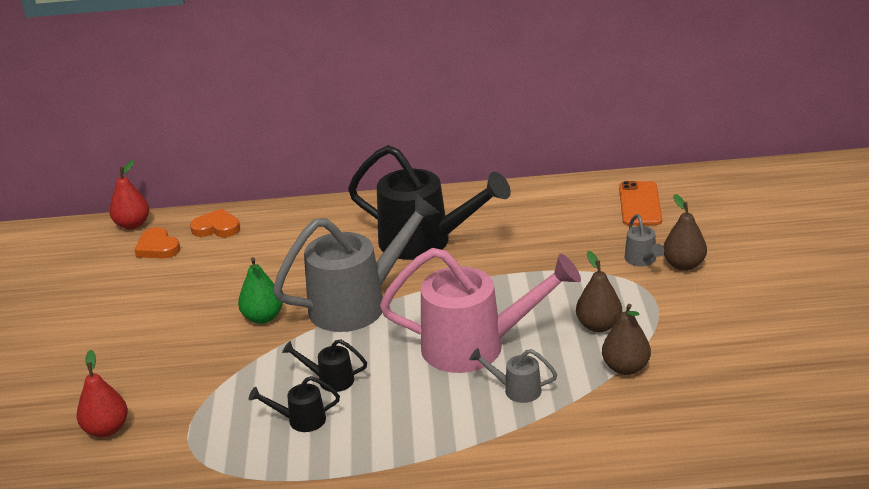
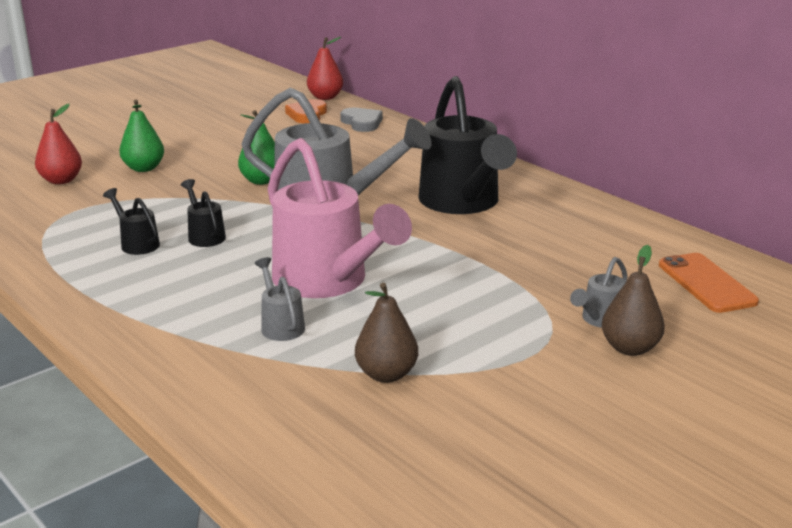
camera: 50 degrees right, 5 degrees down
(147, 372) = (144, 168): none -> green pear
(216, 228) = (362, 123): orange heart -> grey heart
(598, 326) = (442, 334): brown pear -> none
(640, 204) = (706, 283): orange phone -> orange phone turned 75 degrees counterclockwise

